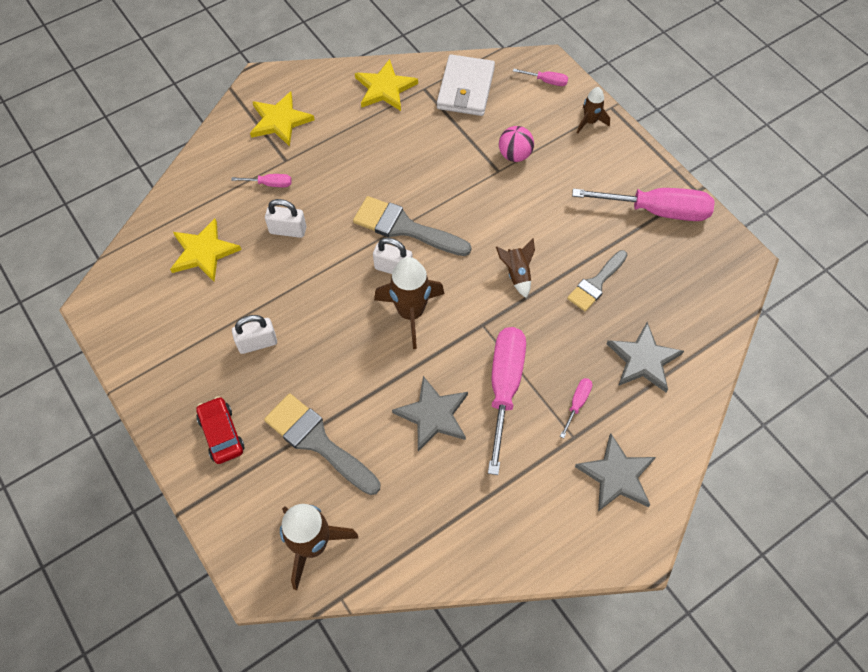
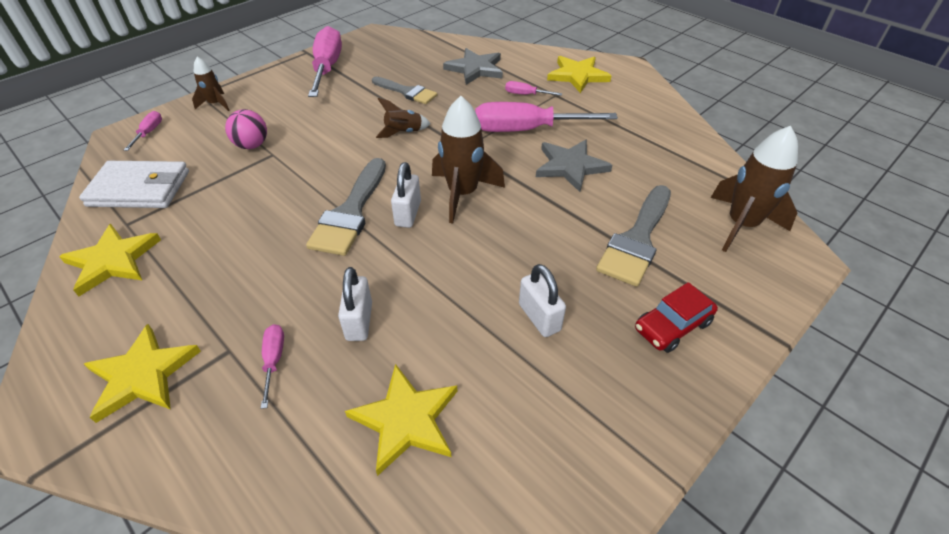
camera: 100 degrees left, 15 degrees down
(617, 475) = (577, 76): grey star -> yellow star

